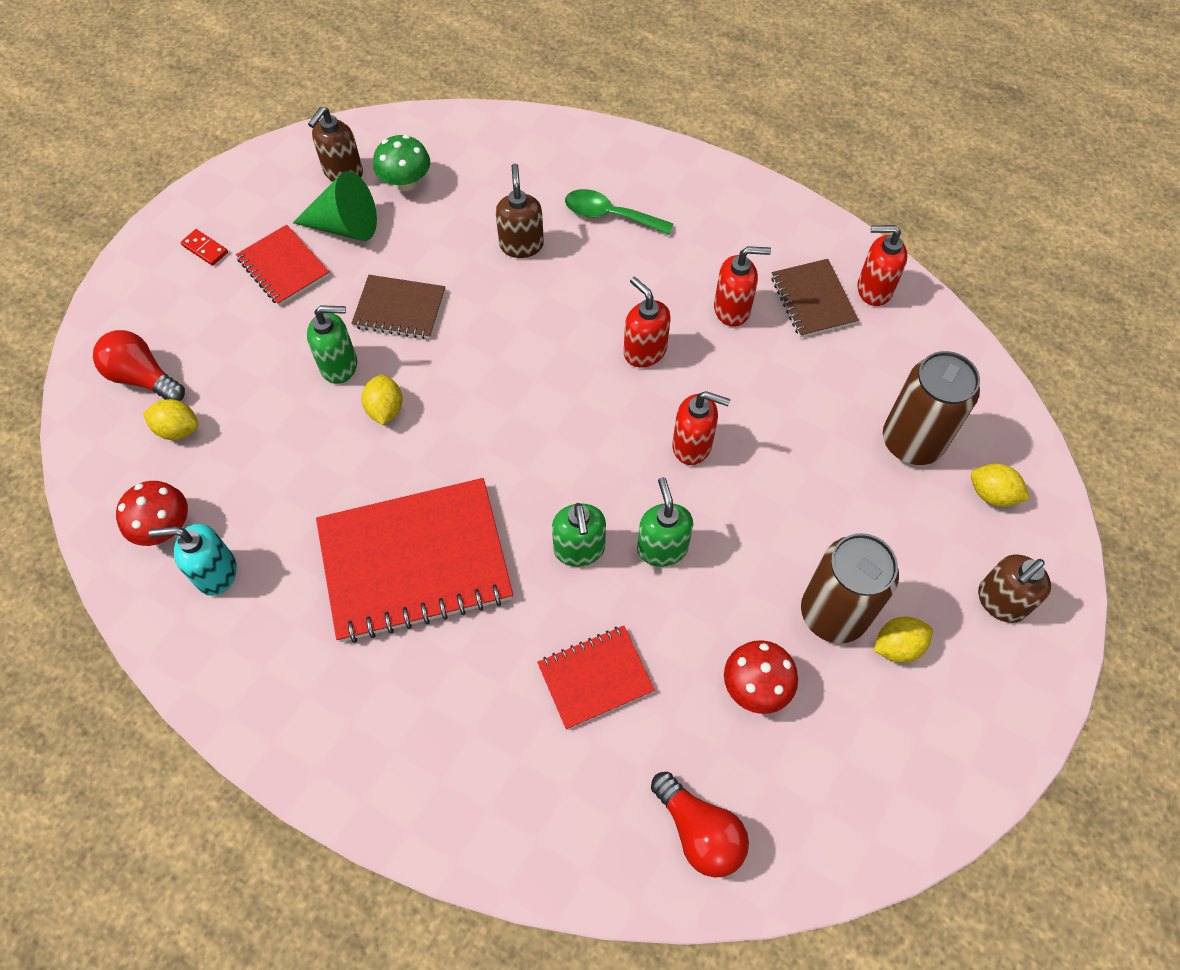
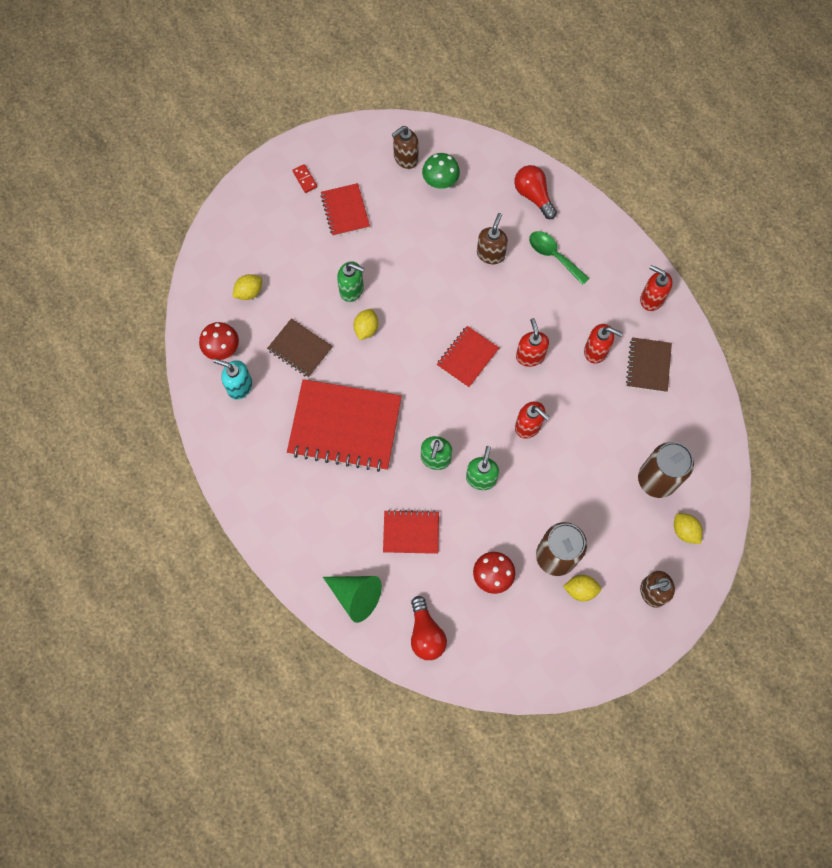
camera: 25 degrees right, 10 degrees up
(143, 377) = (241, 251): red light bulb -> red light bulb (533, 195)
(178, 429) = (249, 292): yellow lemon -> yellow lemon turned 75 degrees counterclockwise
(345, 226) = (392, 197): green cone -> green cone (356, 596)
(399, 309) = (400, 267): brown notebook -> brown notebook (300, 349)
(556, 389) = (467, 357): none -> red notebook
(873, 289) = (690, 374): red soap dispenser -> red soap dispenser (651, 299)

